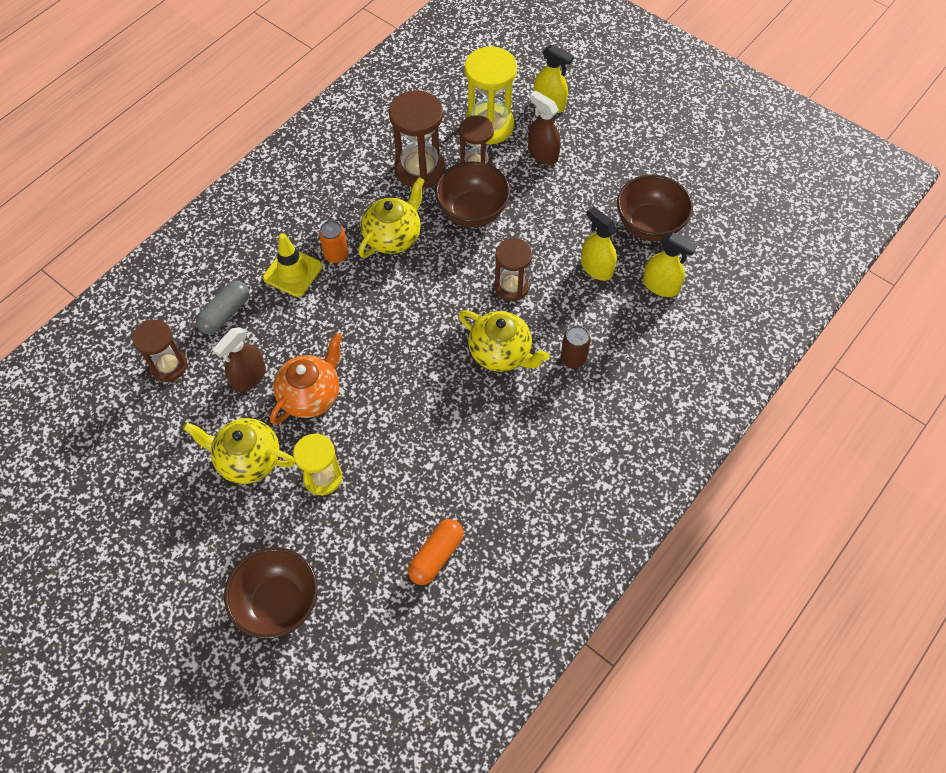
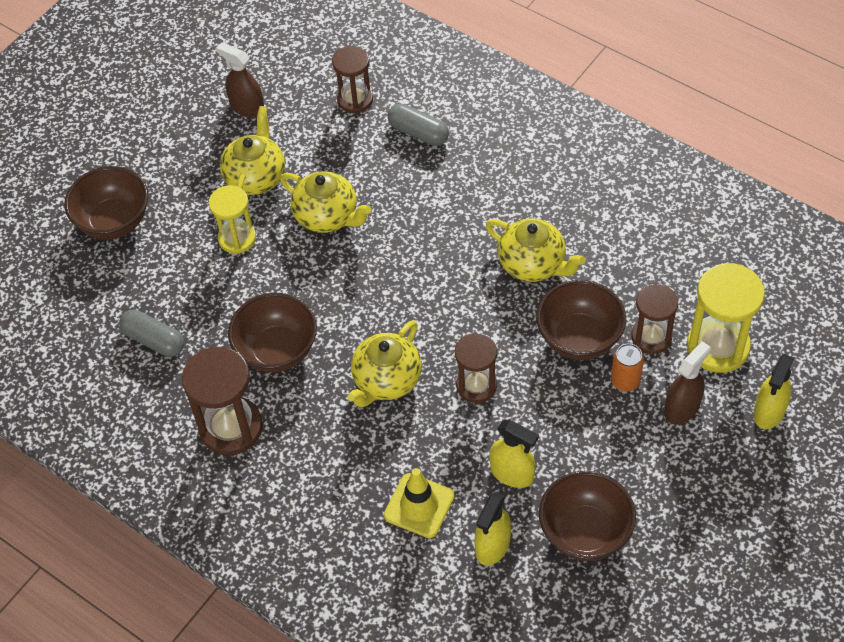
camera: 90 degrees right, 5 degrees down
(249, 377) = (345, 163): brown spray bottle -> brown spray bottle (247, 107)
(292, 272) = (475, 180): yellow traffic cone -> yellow traffic cone (419, 506)
(311, 395) = (327, 216): orange teapot -> yellow teapot
(336, 255) = (502, 215): orange can -> orange can (625, 381)
(420, 169) = (635, 280): brown hourglass -> brown hourglass (231, 428)
(436, 556) = (154, 340): orange capsule -> grey capsule
(460, 442) = (277, 351): none -> brown bowl
(573, 358) = (383, 452): brown can -> none
(596, 268) = (512, 473): yellow spray bottle -> yellow spray bottle turned 75 degrees clockwise

